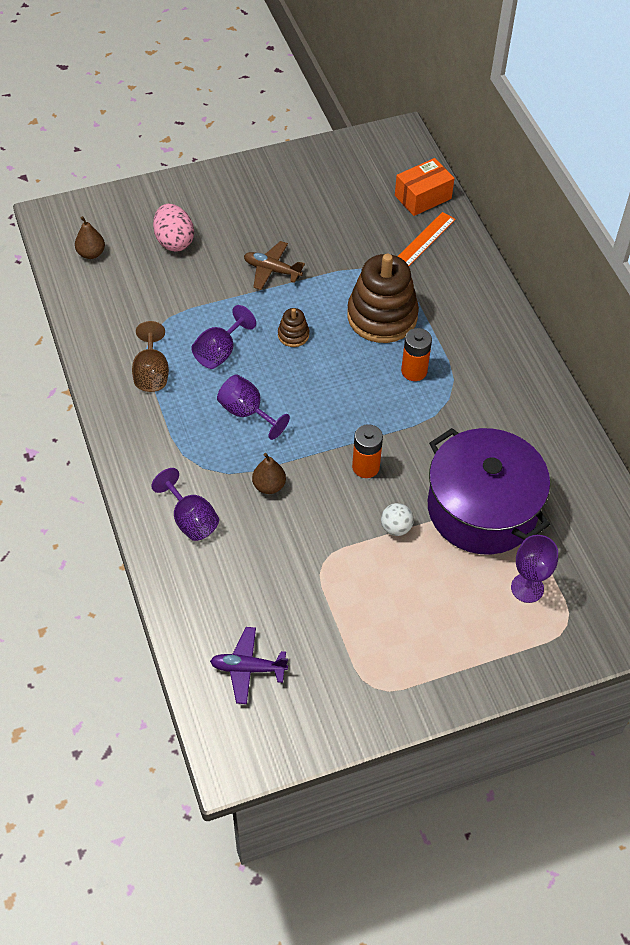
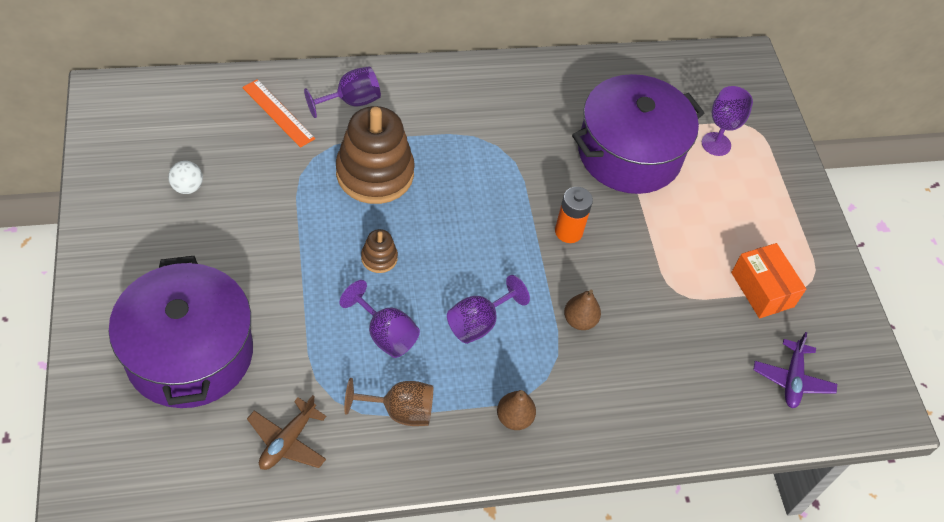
camera: 85 degrees left, 0 degrees up
(91, 253) = (176, 455): brown pear -> brown pear (514, 418)
(174, 241) = (189, 353): pink egg -> purple pot
(190, 519) = (613, 402): purple goblet -> purple goblet (351, 102)
(272, 270) = (274, 259): brown plane -> brown plane (287, 441)
(396, 528) = (643, 224): white ball -> white ball (187, 187)
(414, 371) = (455, 164): orange battery -> none
(423, 197) = (212, 98): orange box -> orange box (762, 289)

